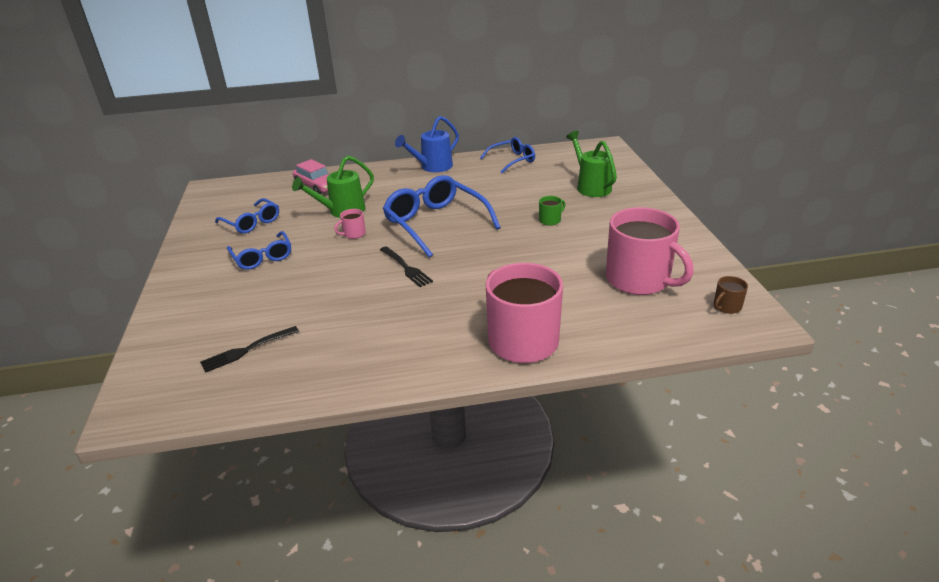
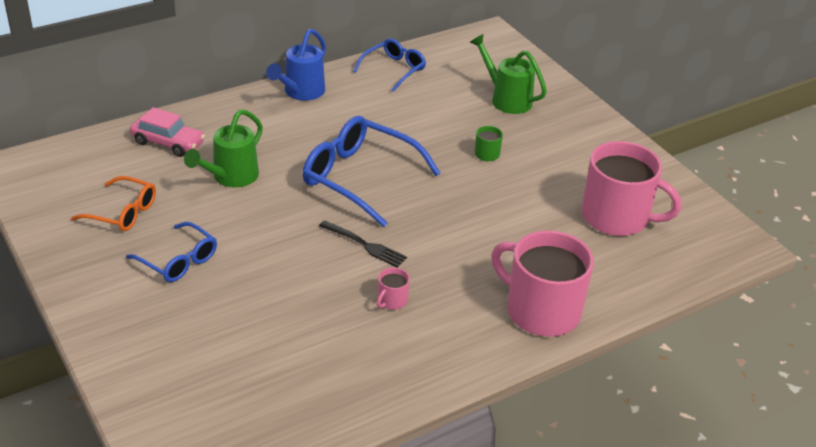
camera: 25 degrees left, 5 degrees up
(247, 349) = (257, 383): black fork -> none
(252, 222) = (123, 212): blue glasses -> orange glasses
(353, 234) = (270, 208): pink mug -> pink mug (392, 300)
(726, 306) = (710, 234): brown mug -> none

